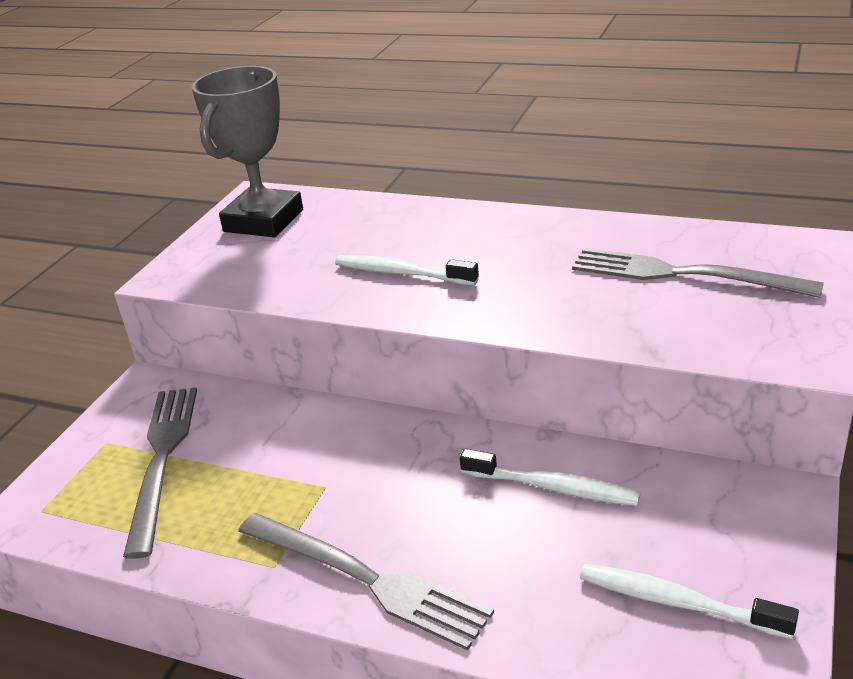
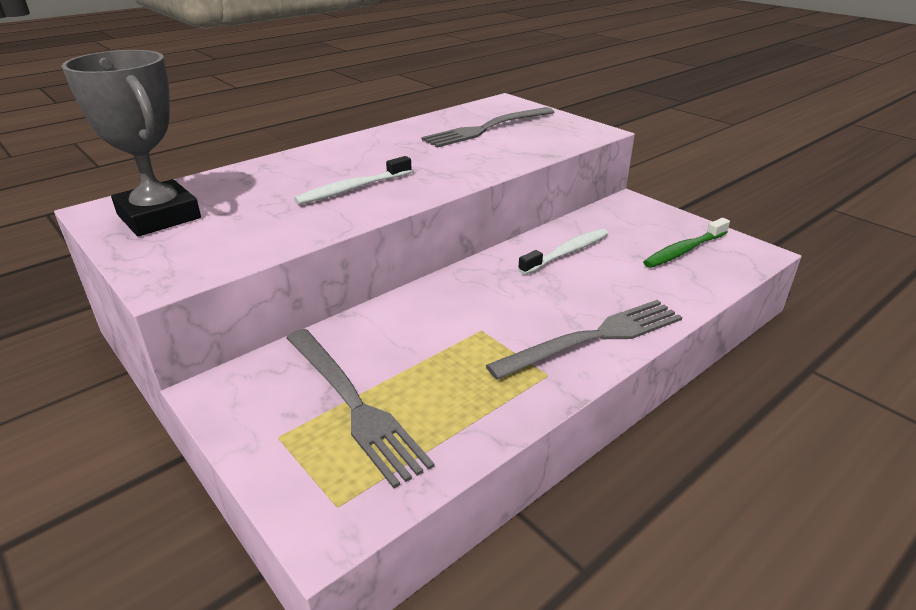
camera: 65 degrees left, 0 degrees up
(162, 460) = (352, 404): grey fork -> grey fork turned 150 degrees counterclockwise
(676, 602) = (684, 250): white toothbrush -> green toothbrush

